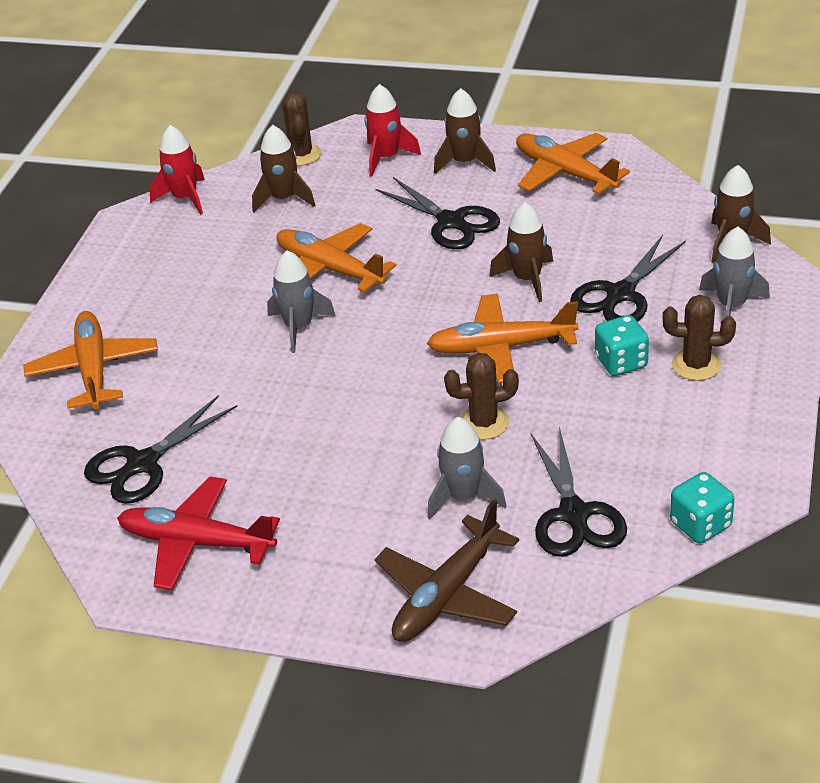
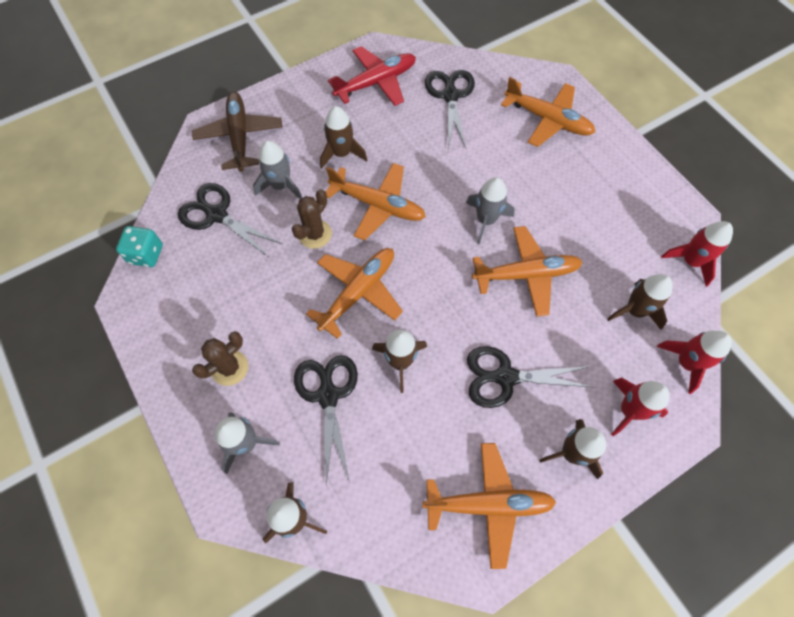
camera: 130 degrees right, 25 degrees up
(301, 155) = (686, 363): brown cactus -> red rocket
(351, 485) = (341, 153): none -> brown rocket
(383, 407) = (377, 205): none -> orange plane
(621, 362) = (277, 335): turquoise dice -> none

